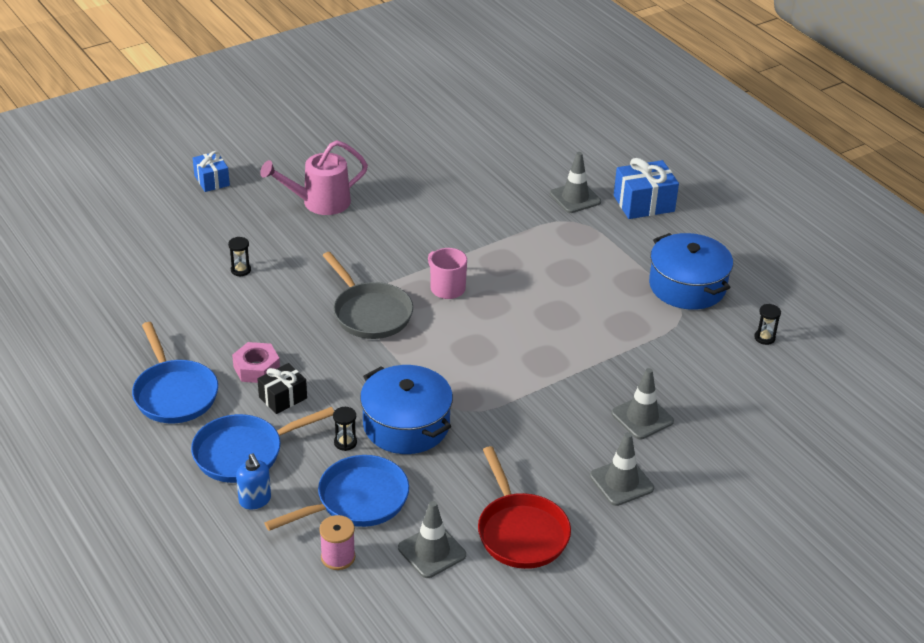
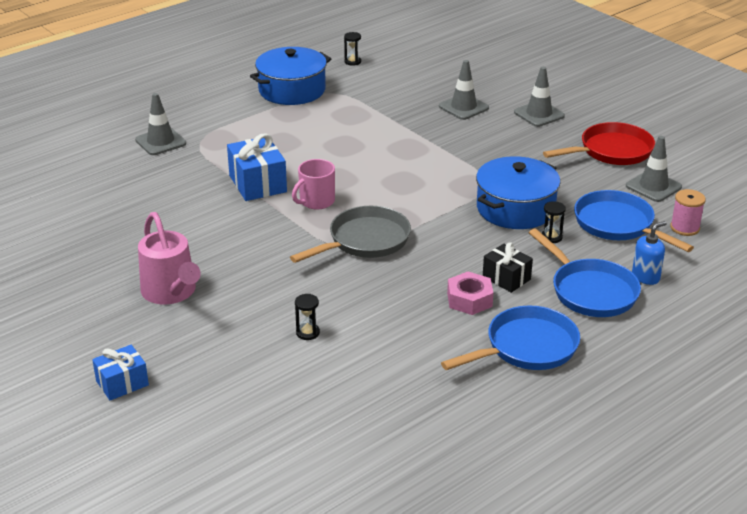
camera: 95 degrees left, 5 degrees down
(644, 203) = (170, 109): blue gift -> blue gift (258, 184)

